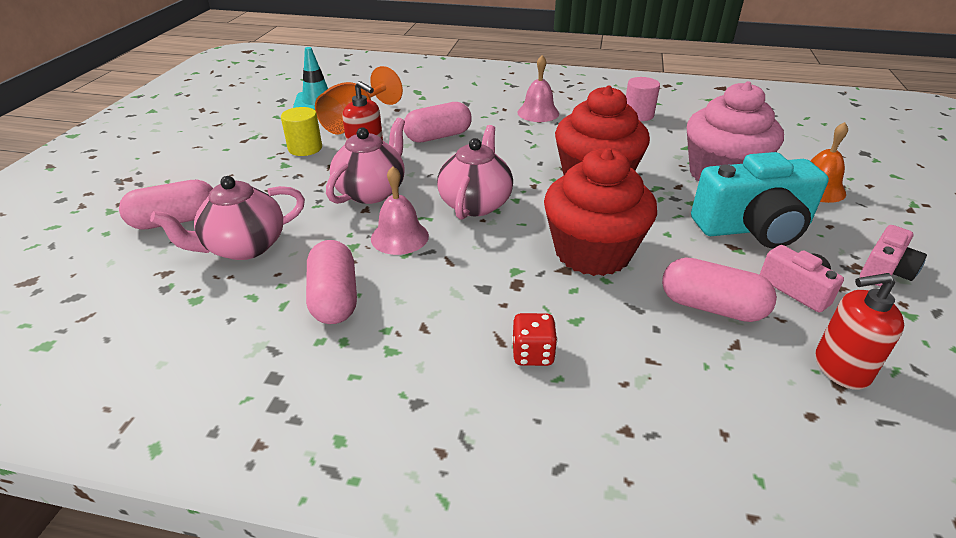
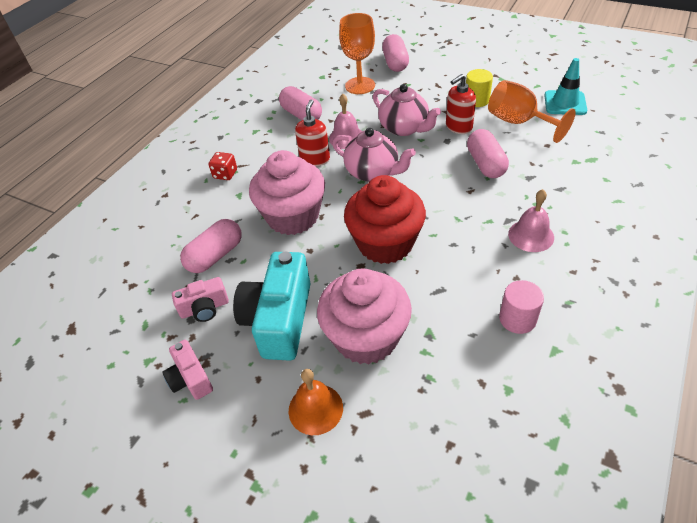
camera: 110 degrees right, 10 degrees up
(244, 247) = (360, 86): pink teapot -> orange goblet
(334, 298) = (301, 115): pink capsule -> pink capsule turned 45 degrees clockwise
(592, 252) = (293, 216): red cupcake -> pink cupcake
(840, 368) = (139, 293): red soap dispenser -> red soap dispenser (315, 159)

